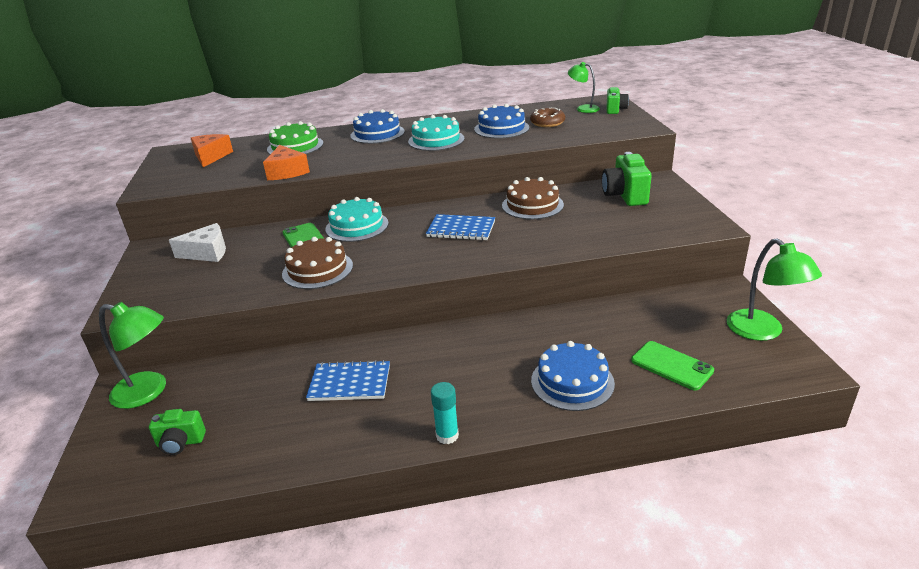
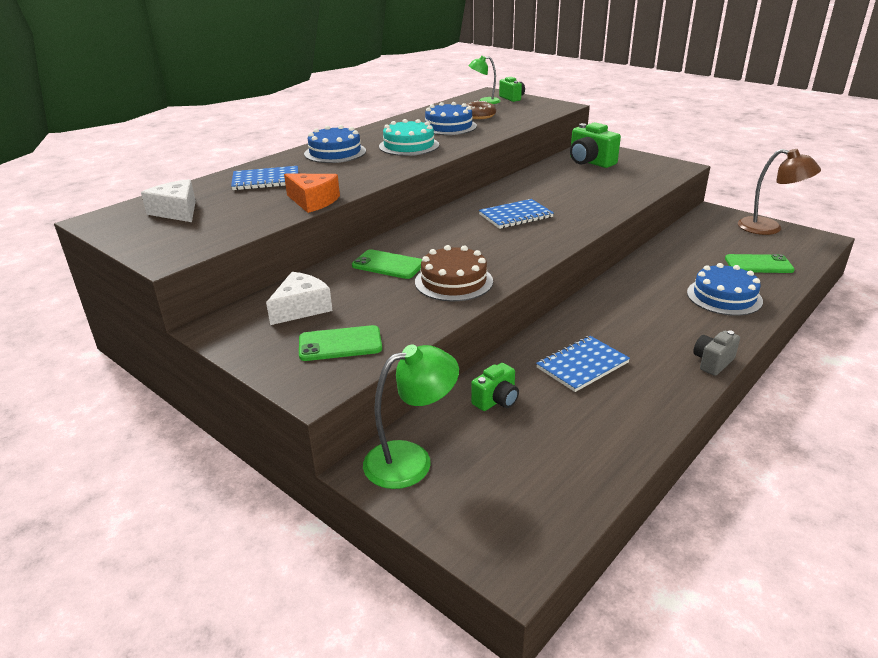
camera: 40 degrees left, 0 degrees up
(180, 287) = (340, 344): none -> green phone
(180, 443) = (527, 476): green camera -> green camera (496, 400)
(211, 157) = (177, 211): orange cheese -> white cheese
(295, 146) = (266, 180): green cake -> blue notebook
(357, 226) = (417, 240): turquoise cake -> none
(447, 435) = (712, 362): turquoise glue stick -> grey camera
(532, 205) = (536, 185): brown cake -> none
(762, 332) = (769, 228): green lamp -> brown lamp

